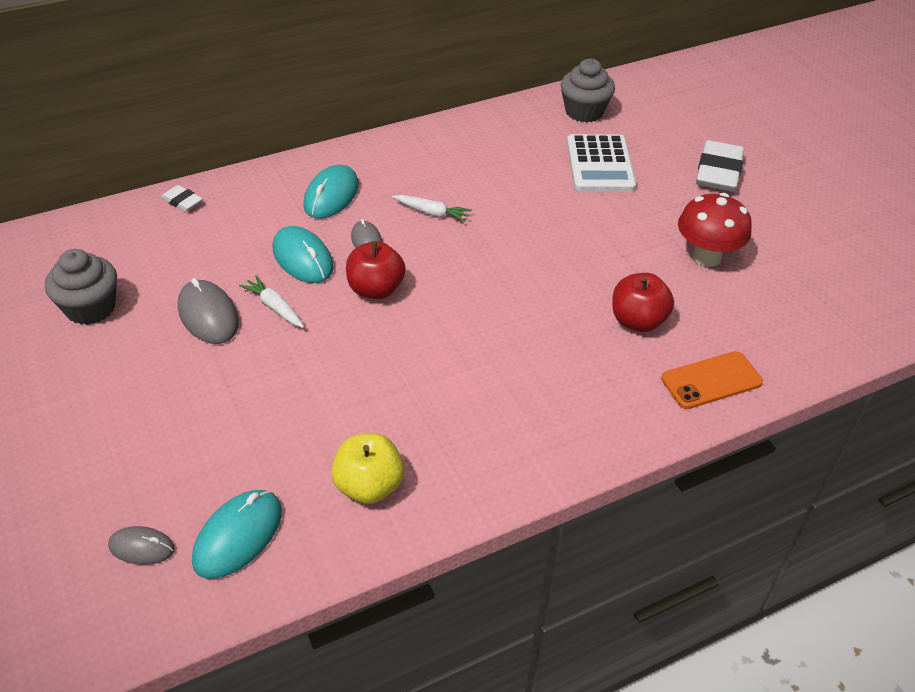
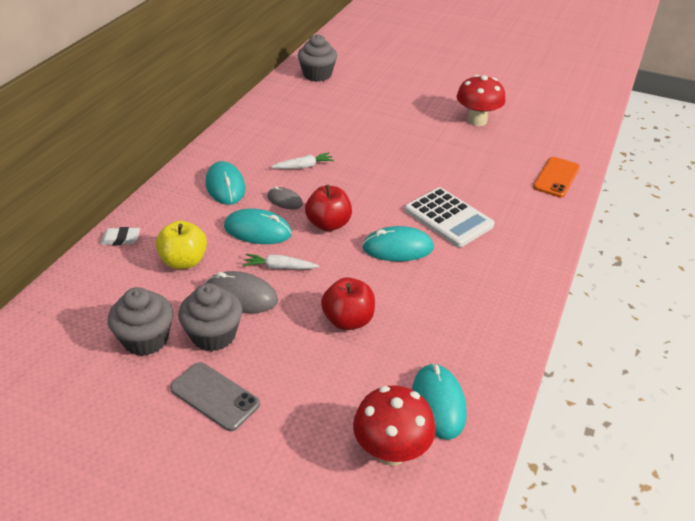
camera: 40 degrees left, 5 degrees down
(76, 394) = (214, 396): none -> grey phone
(141, 547) = (391, 451): grey mouse -> red mushroom
(142, 338) = (213, 335): none -> grey cupcake
(369, 486) = (471, 328): yellow apple -> yellow apple (184, 261)
(410, 355) = (398, 248): none -> turquoise mouse
(600, 164) = (363, 99): white calculator -> white calculator (448, 218)
(637, 321) = (487, 167): red apple -> red apple (348, 320)
(718, 172) = (428, 77): white eraser -> none

